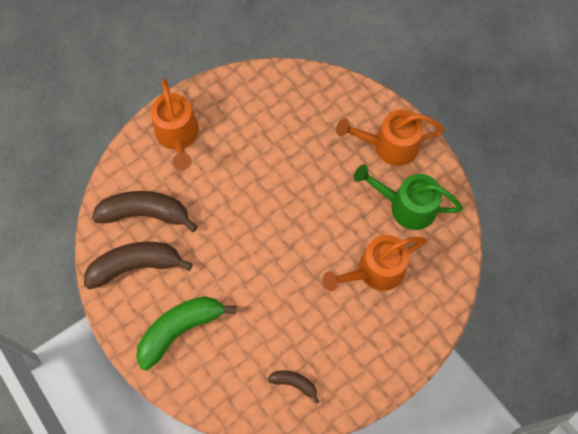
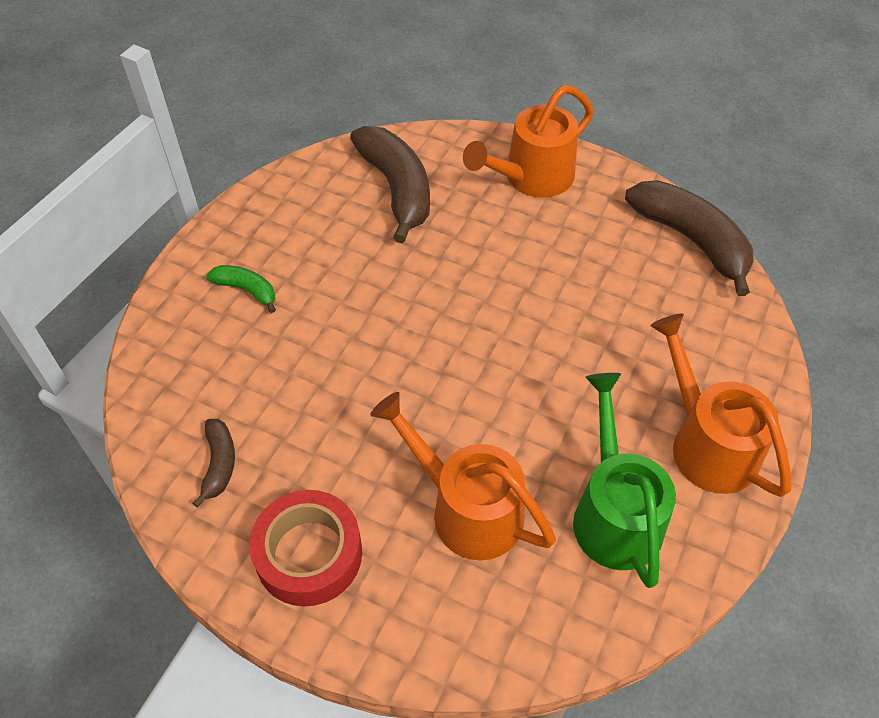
camera: 65 degrees right, 15 degrees down
(136, 265) = (317, 208): brown banana -> brown banana (692, 240)
(180, 329) = (247, 290): green banana -> green banana, size x0.50
(366, 356) = (309, 554): none -> red tape

